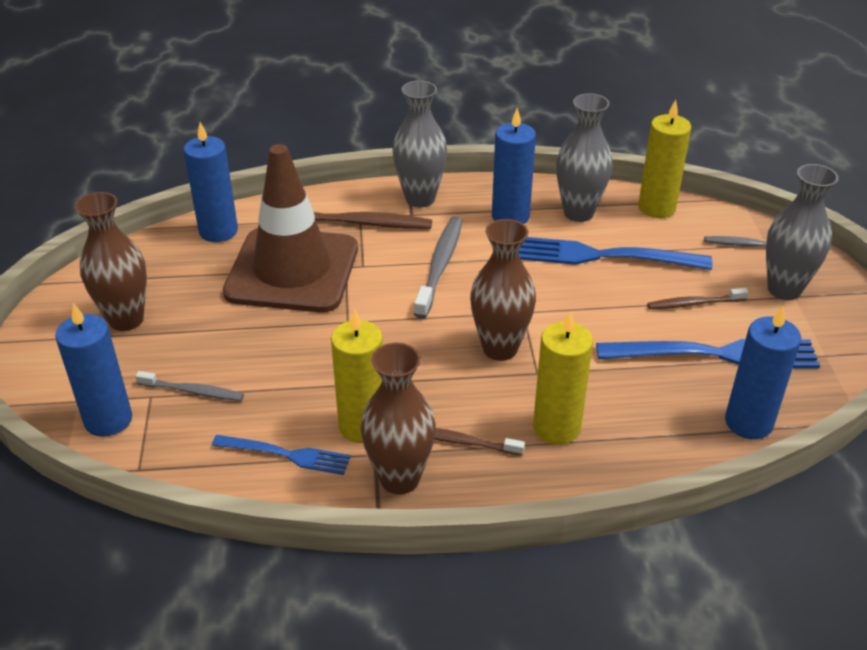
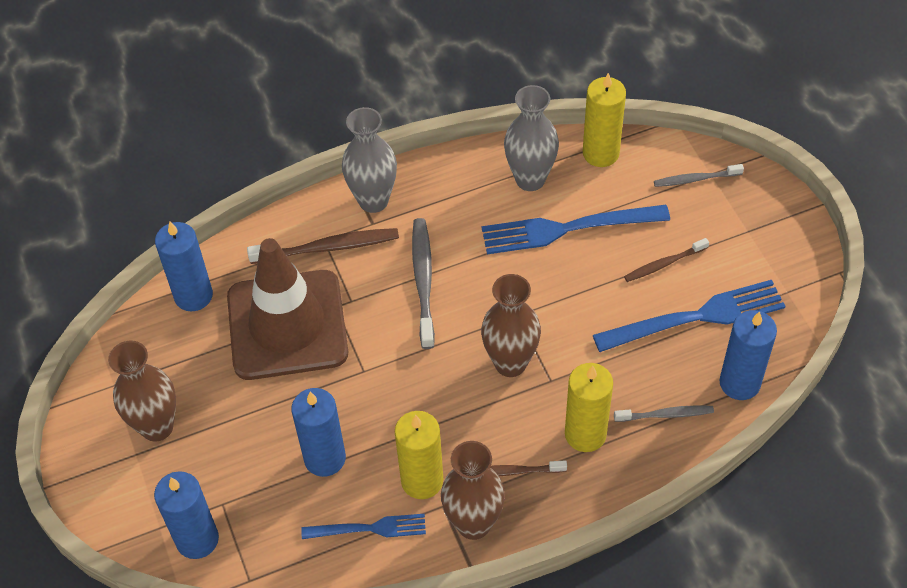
camera: 15 degrees left, 15 degrees up
(192, 391) = (257, 488): grey toothbrush -> grey toothbrush (665, 415)
(510, 216) = (467, 201): blue candle -> blue candle (325, 458)
(784, 289) = (737, 225): grey vase -> none

